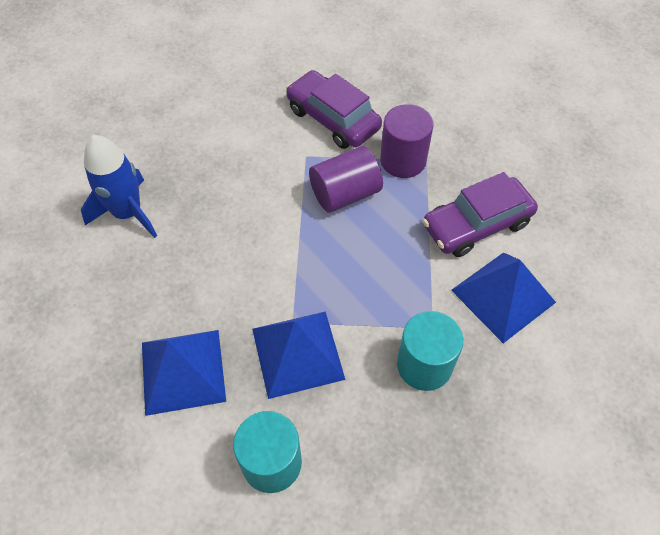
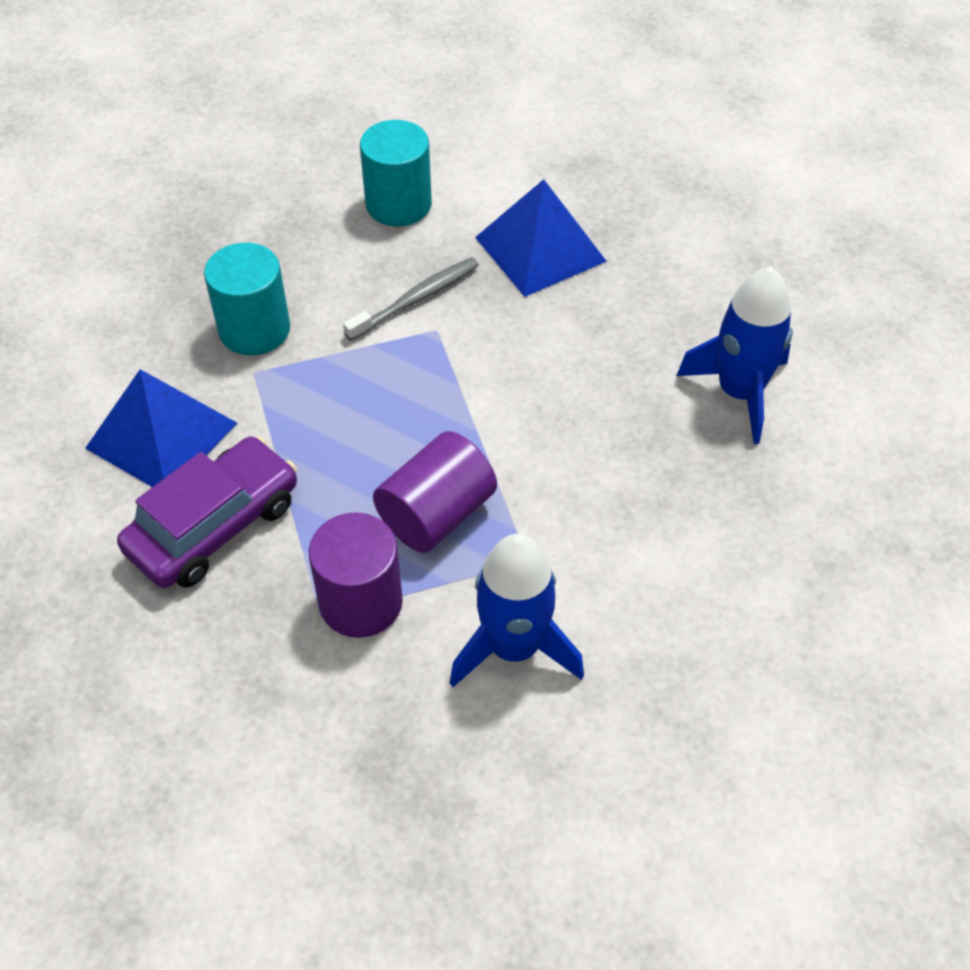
camera: 160 degrees right, 5 degrees down
(297, 353) = (415, 299): blue pyramid -> grey toothbrush
(333, 119) = (514, 647): purple car -> blue rocket

